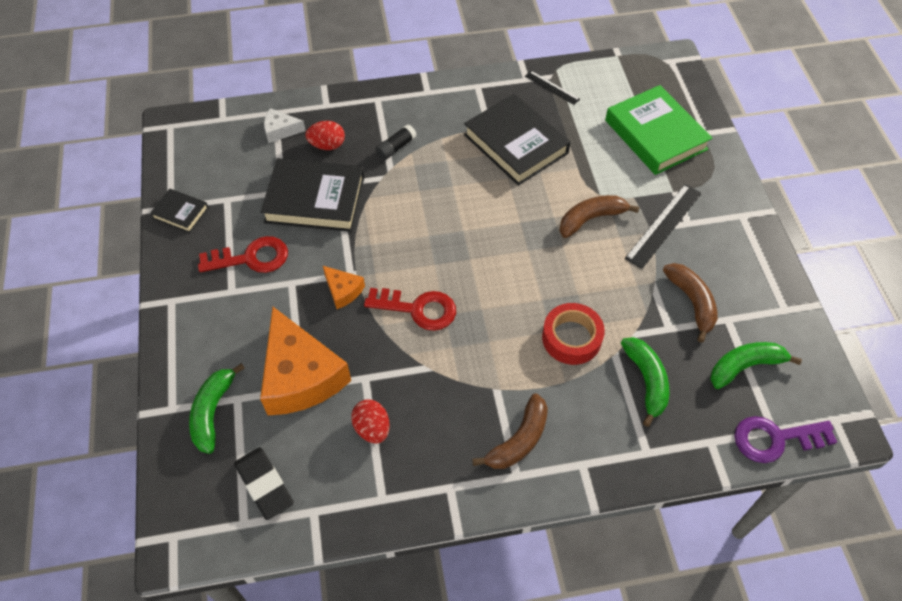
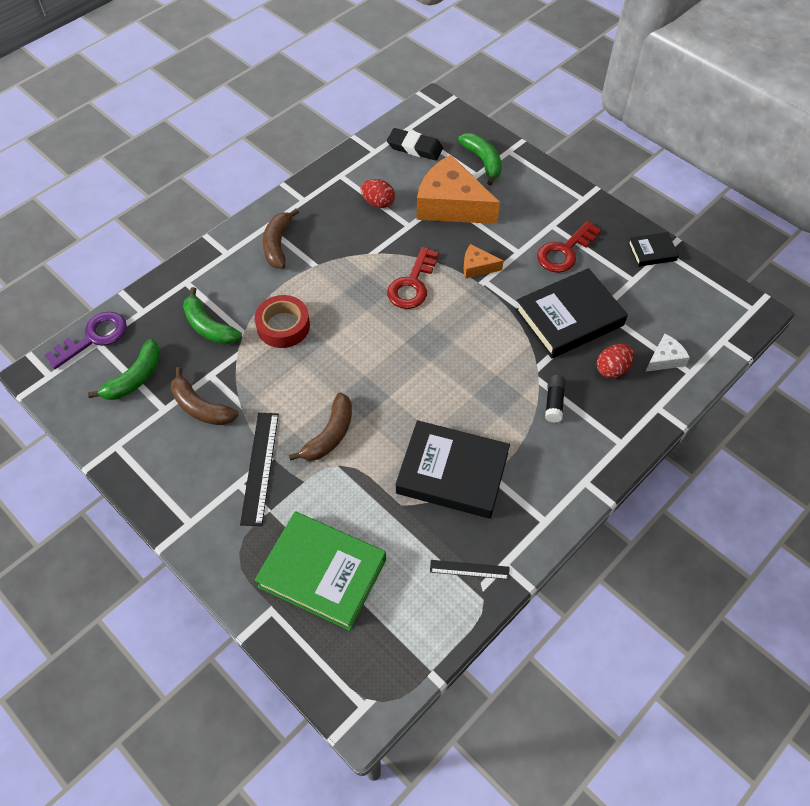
camera: 145 degrees right, 0 degrees up
(418, 309) = (412, 284): red key -> red key turned 45 degrees counterclockwise

